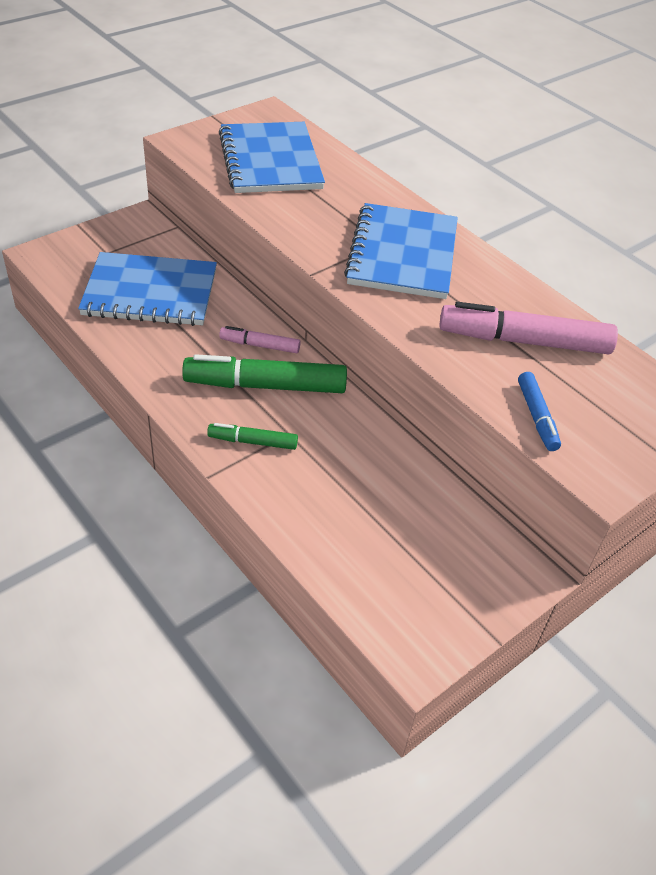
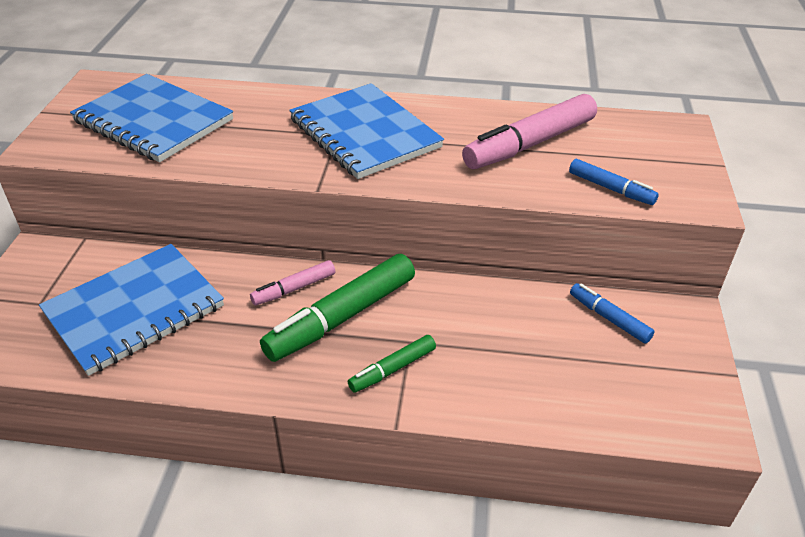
camera: 40 degrees left, 5 degrees down
(456, 528) = (609, 318): none -> blue marker

